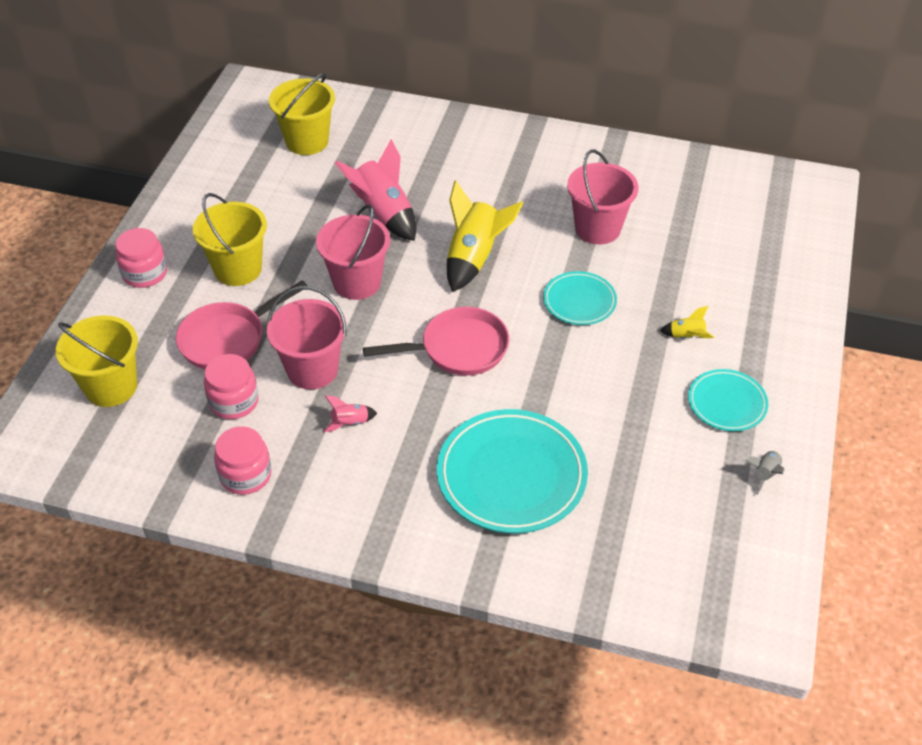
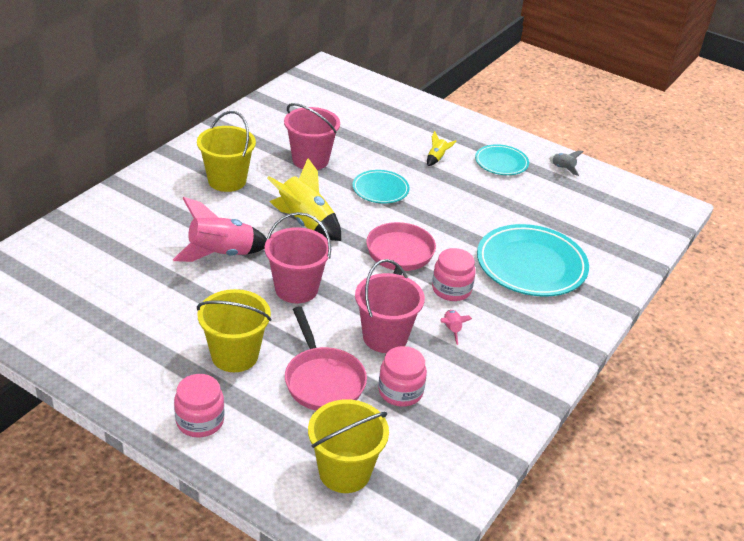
camera: 75 degrees left, 10 degrees down
(245, 475) = (485, 401): pink jar -> pink jar (451, 289)
(307, 141) = (86, 274): yellow bucket -> yellow bucket (227, 180)

